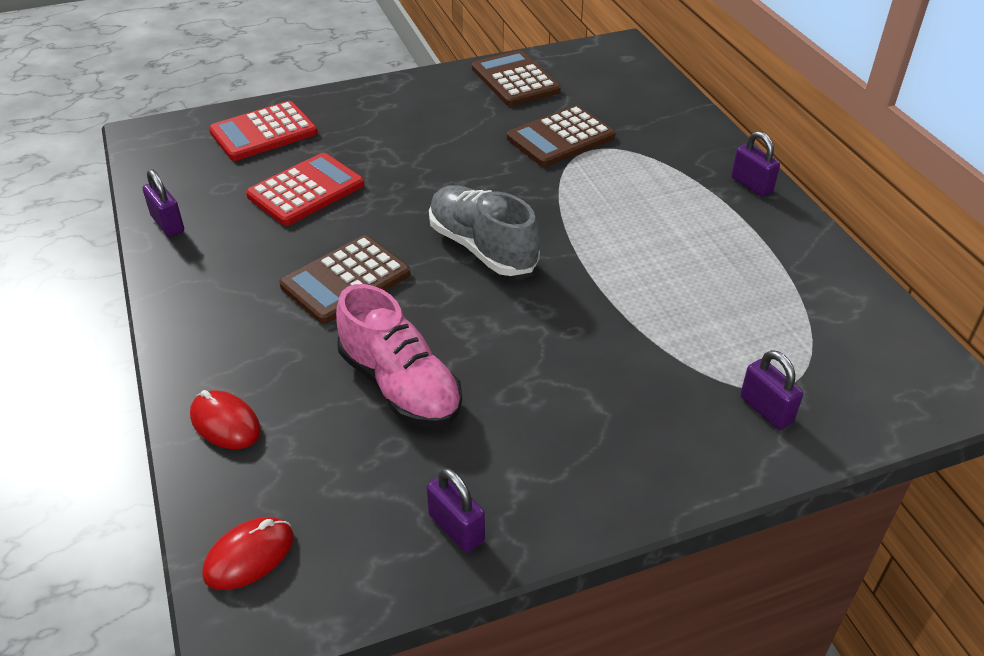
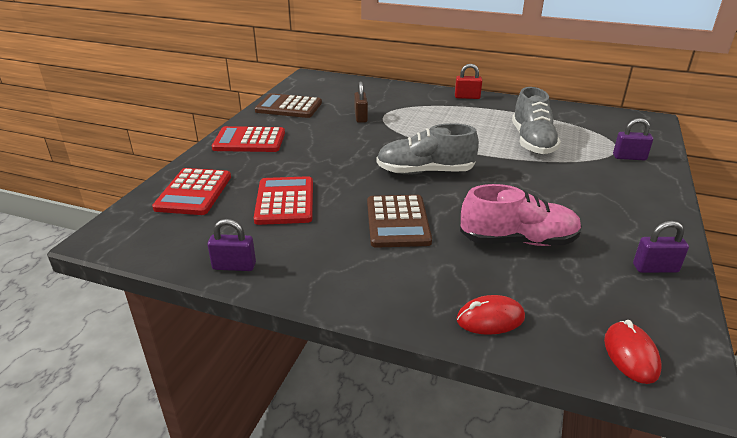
camera: 50 degrees left, 10 degrees down
(402, 102) = (249, 141): none -> red calculator
(560, 137) = (361, 117): brown calculator -> brown padlock
(686, 298) = (532, 142): none -> grey shoe
(751, 185) = (467, 97): purple padlock -> red padlock

